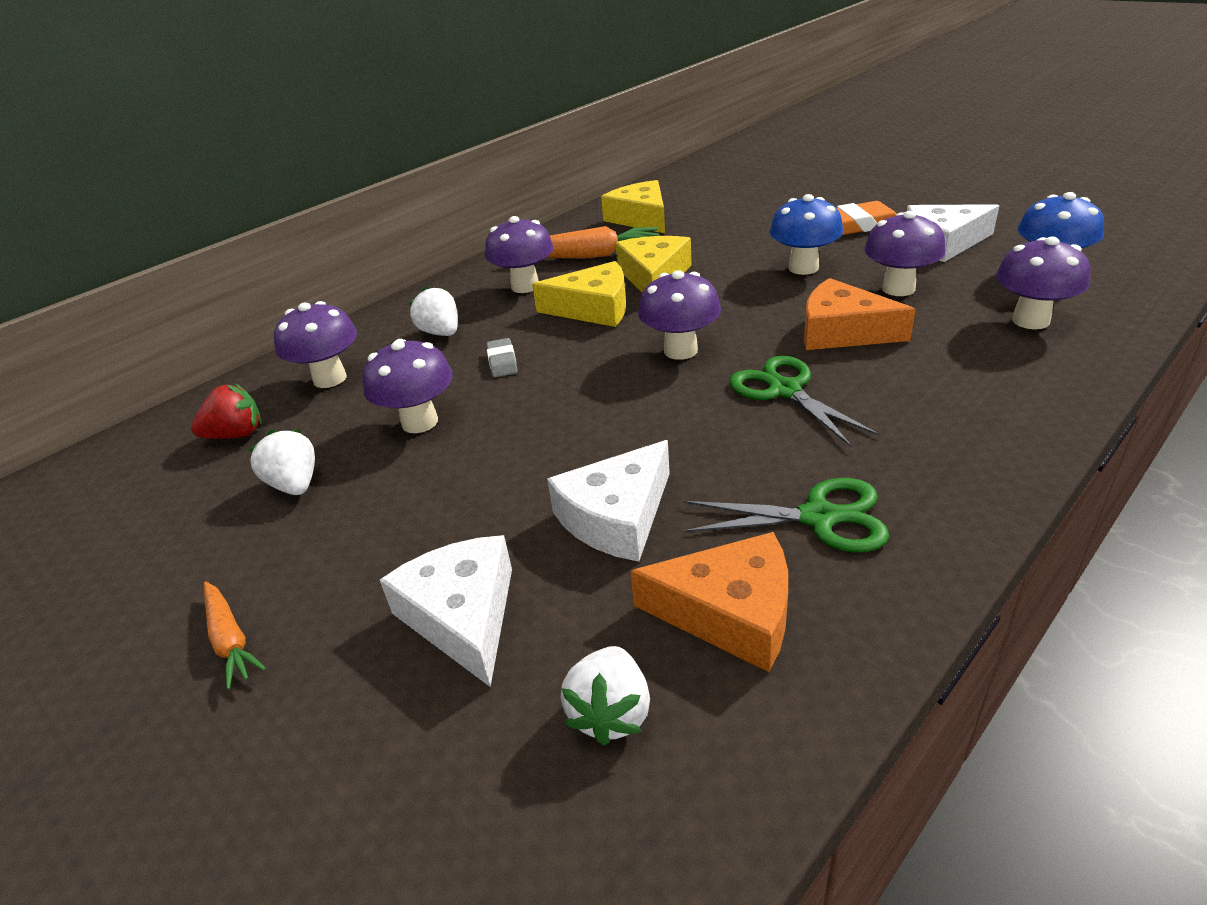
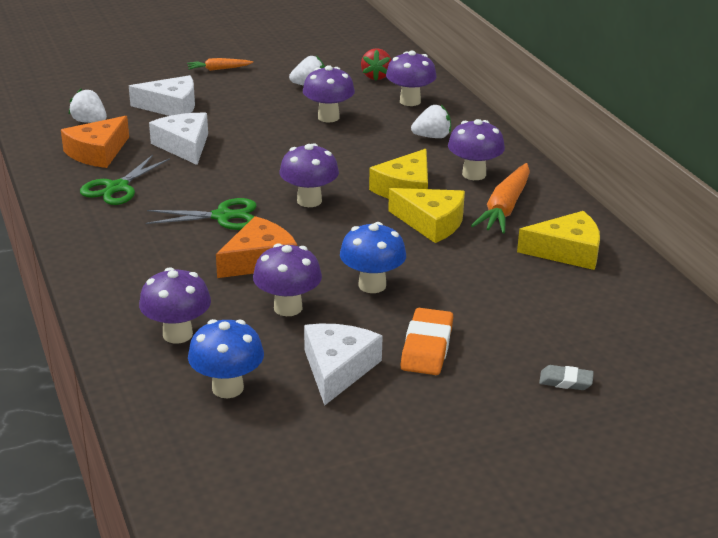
camera: 110 degrees right, 5 degrees down
(502, 361) = (368, 148): grey eraser -> grey eraser (565, 381)

